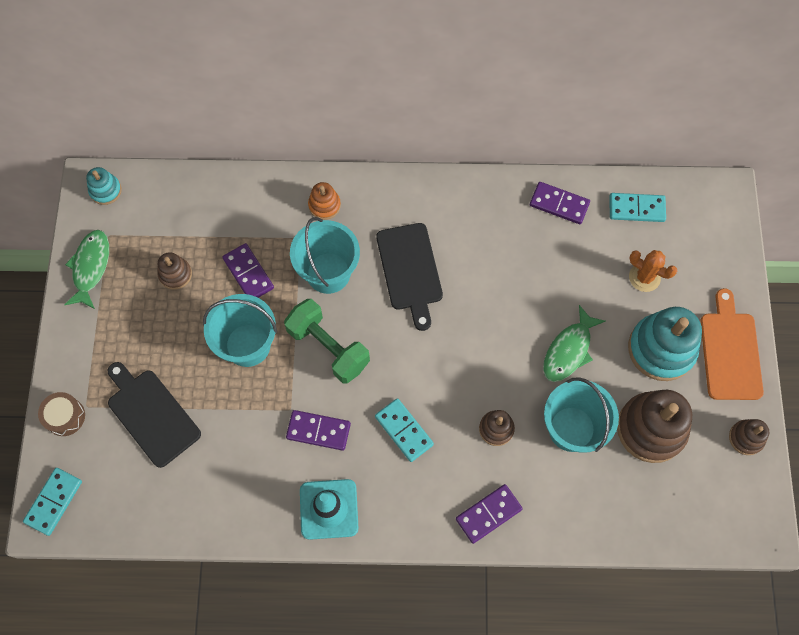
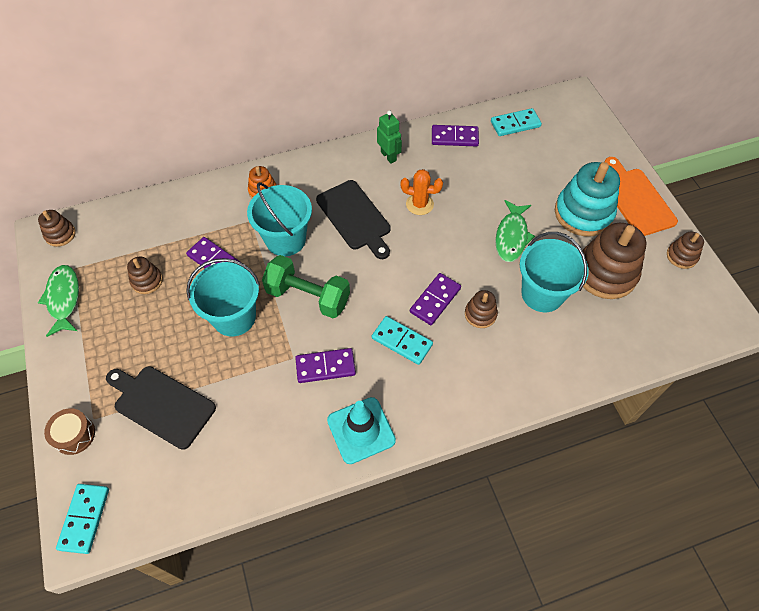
camera: 20 degrees left, 10 degrees down
(105, 190) = (60, 234): turquoise stacking toy -> brown stacking toy
(475, 205) = (388, 156): none -> green robot
(488, 514) = (505, 385): purple domino -> purple domino (435, 300)
(644, 277) = (544, 168): orange cactus -> orange cactus (419, 204)

